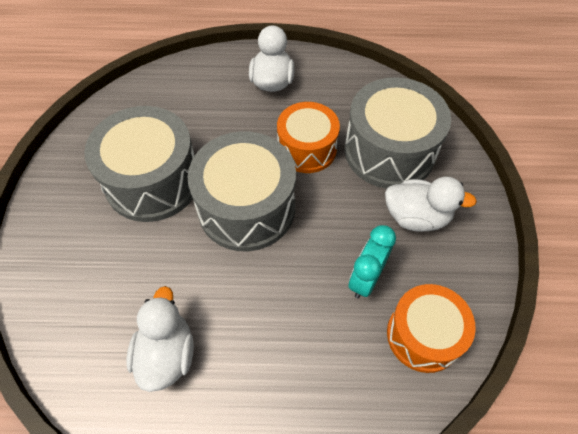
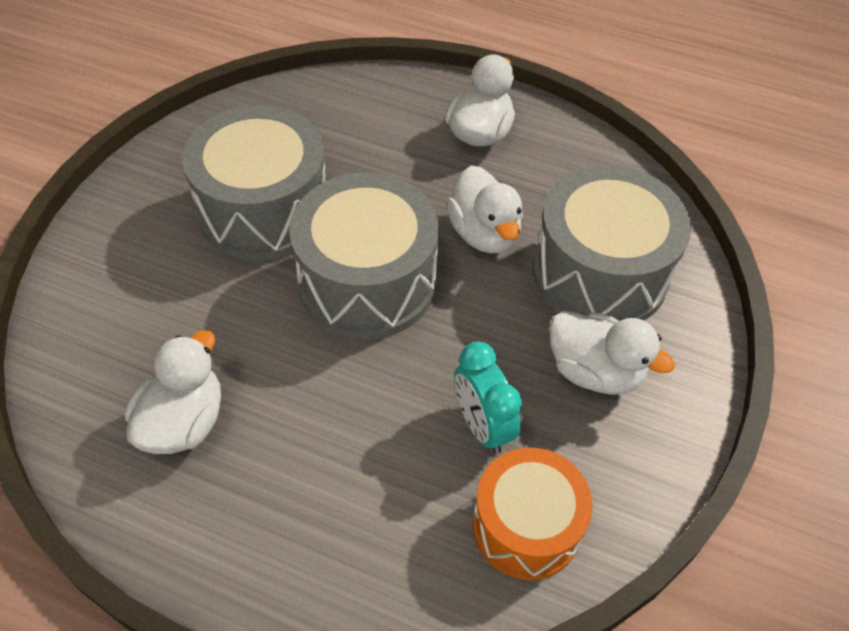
camera: 20 degrees right, 5 degrees down
(307, 149) = (484, 233): orange drum -> white duck
(366, 279) = (482, 426): turquoise clock -> turquoise clock turned 75 degrees counterclockwise

